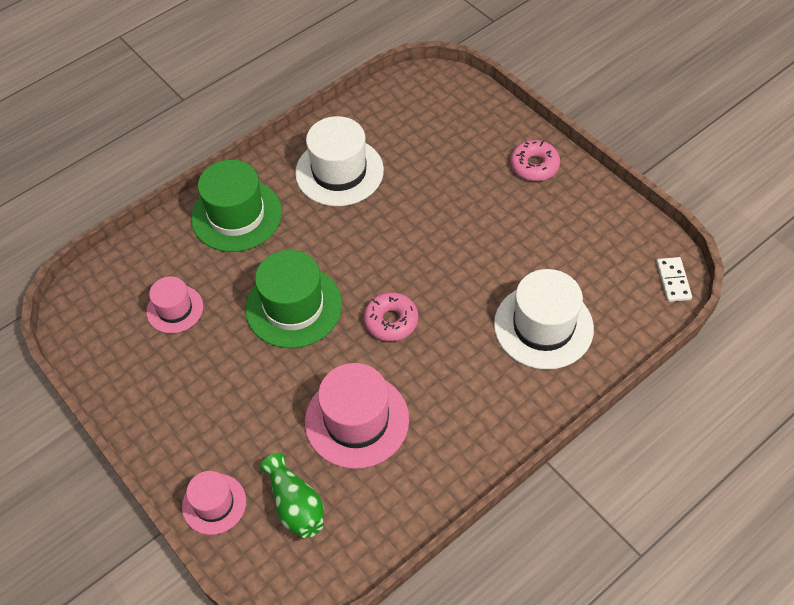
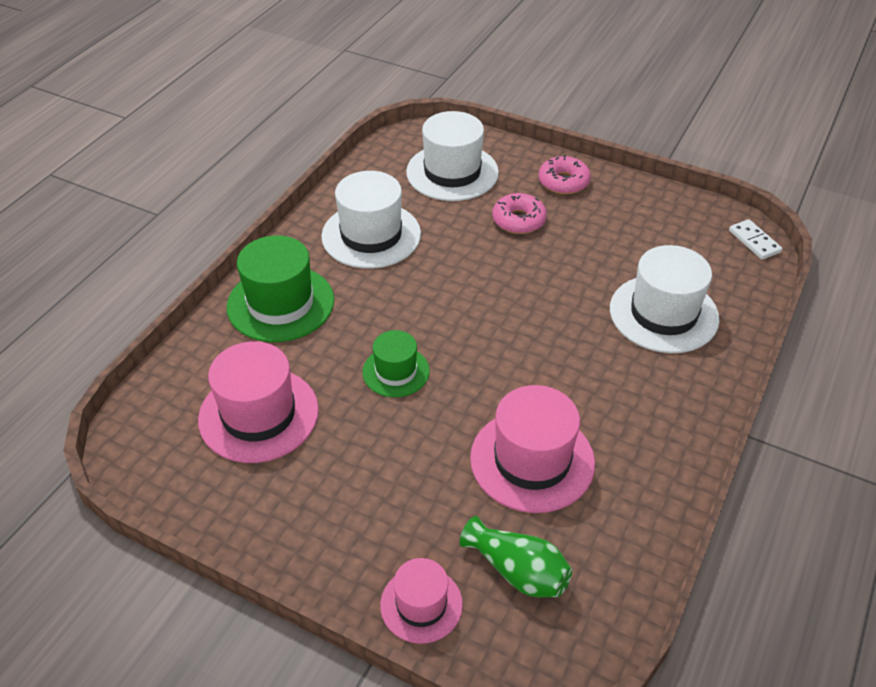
camera: 25 degrees left, 10 degrees down
(175, 309) = (258, 414): pink hat -> pink hat, size x1.70
(294, 306) = (396, 371): green hat -> green hat, size x0.59
(391, 321) = (509, 354): pink donut -> pink donut (518, 220)
(441, 127) = (452, 172): none -> white hat

